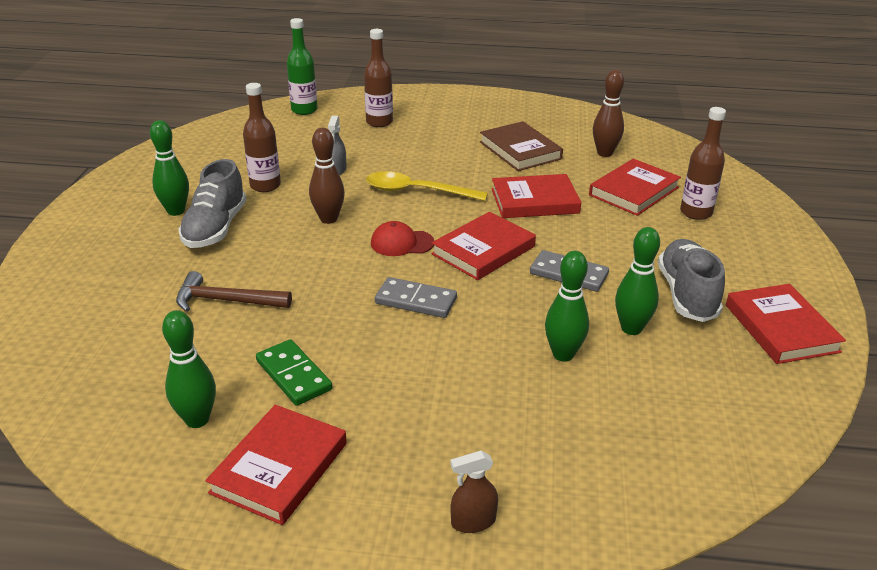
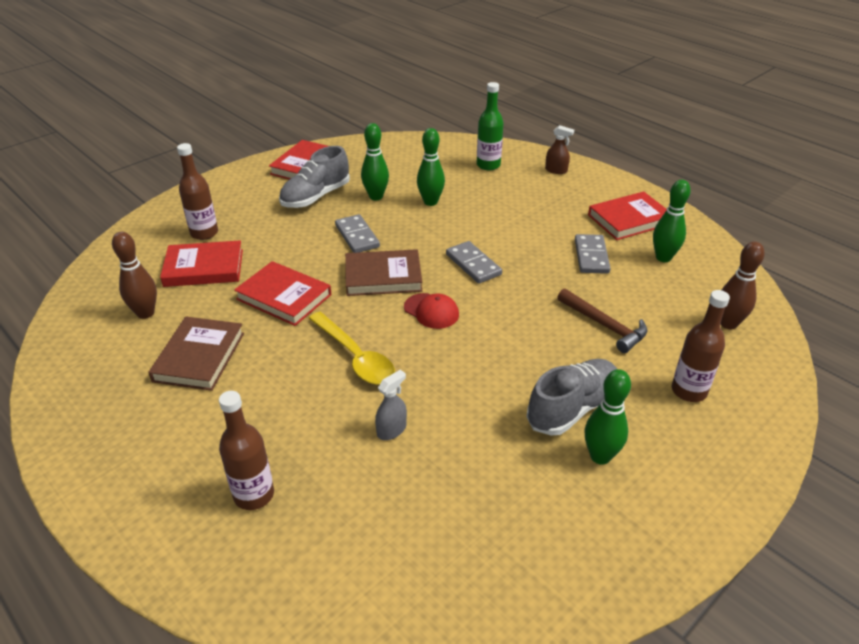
camera: 140 degrees left, 5 degrees up
(265, 186) = (484, 446): brown bottle -> brown bottle (689, 391)
(293, 375) = (591, 256): green domino -> grey domino
(304, 110) = (305, 595): green bottle -> green bottle (488, 165)
(328, 219) = (463, 365): brown bowling pin -> brown bowling pin (728, 324)
(483, 250) = (383, 276): red book -> brown book

